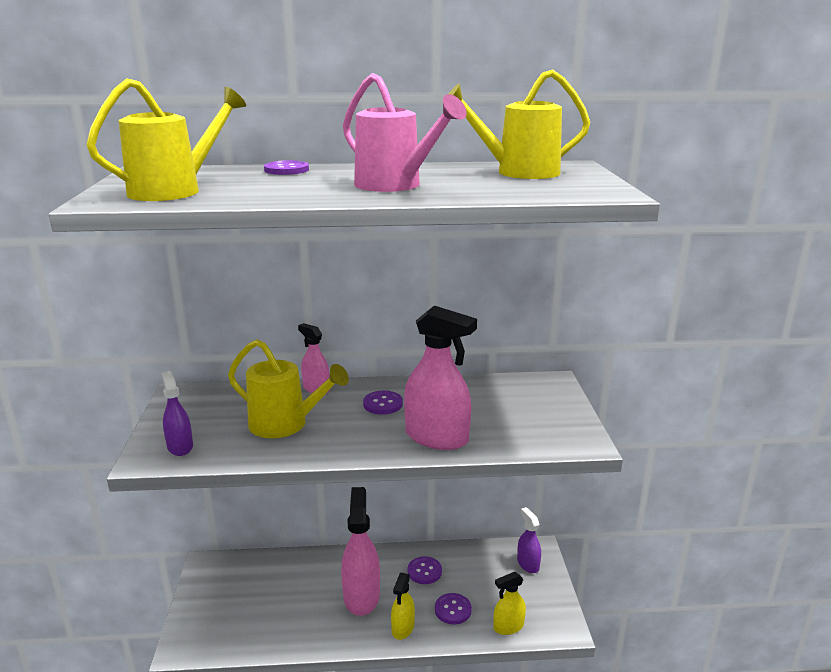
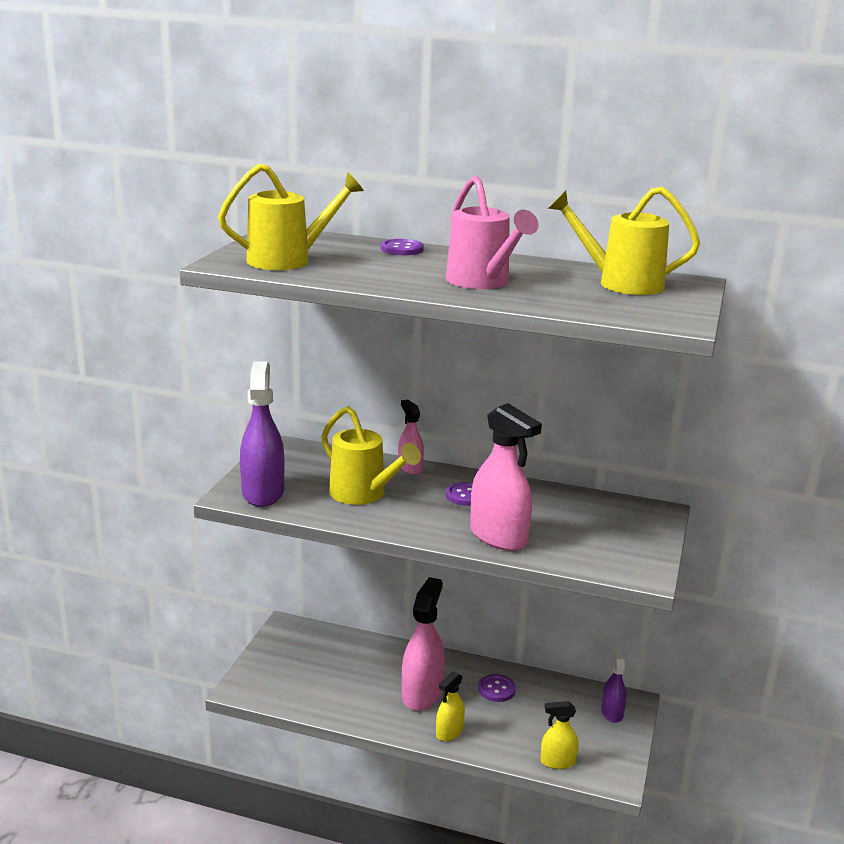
camera: 20 degrees right, 0 degrees up
(180, 447) = (263, 493): purple spray bottle -> purple spray bottle, size x1.80
(453, 610) = (508, 731): purple button -> none

